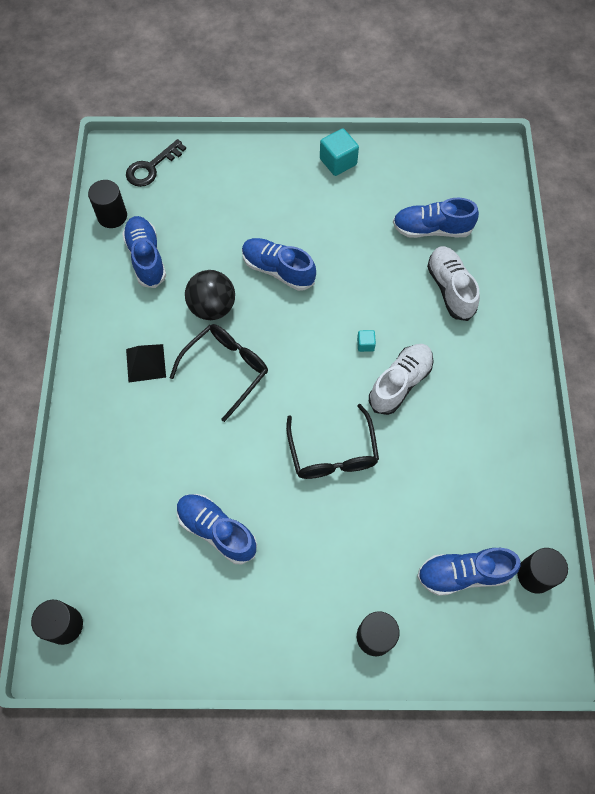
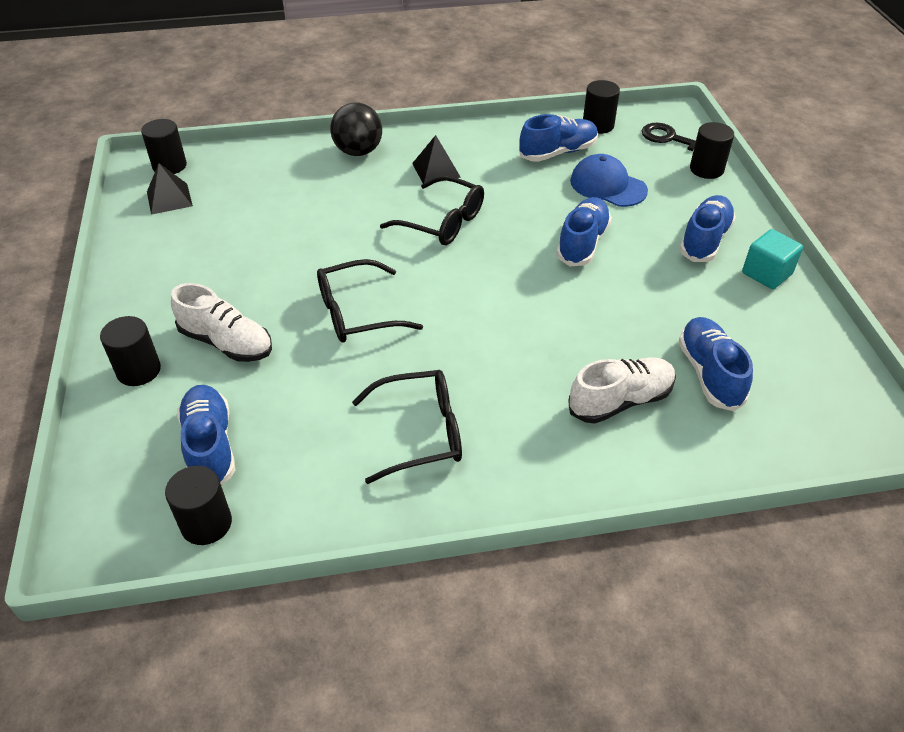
camera: 80 degrees right, 20 degrees down
(126, 622) = (169, 198): none -> black pyramid
(202, 156) = (706, 169): none -> black cylinder
(206, 232) = (608, 186): none -> blue cap
(212, 307) = (515, 202): black ball -> black ball (358, 152)
(217, 530) = (259, 240): blue shoe -> blue shoe (704, 240)
(365, 344) = (506, 326): turquoise cube -> none
(400, 383) = (461, 362): white shoe -> white shoe (226, 342)
(465, 421) = (421, 432): none -> black glasses

